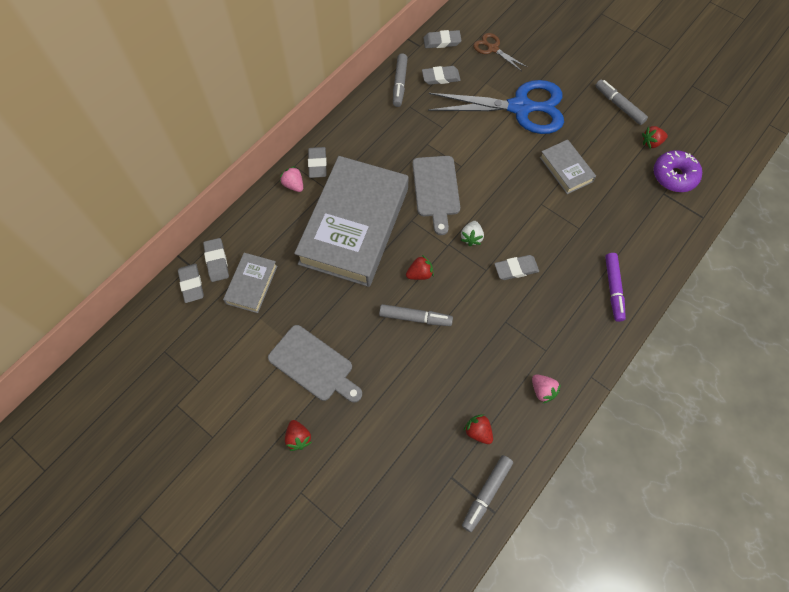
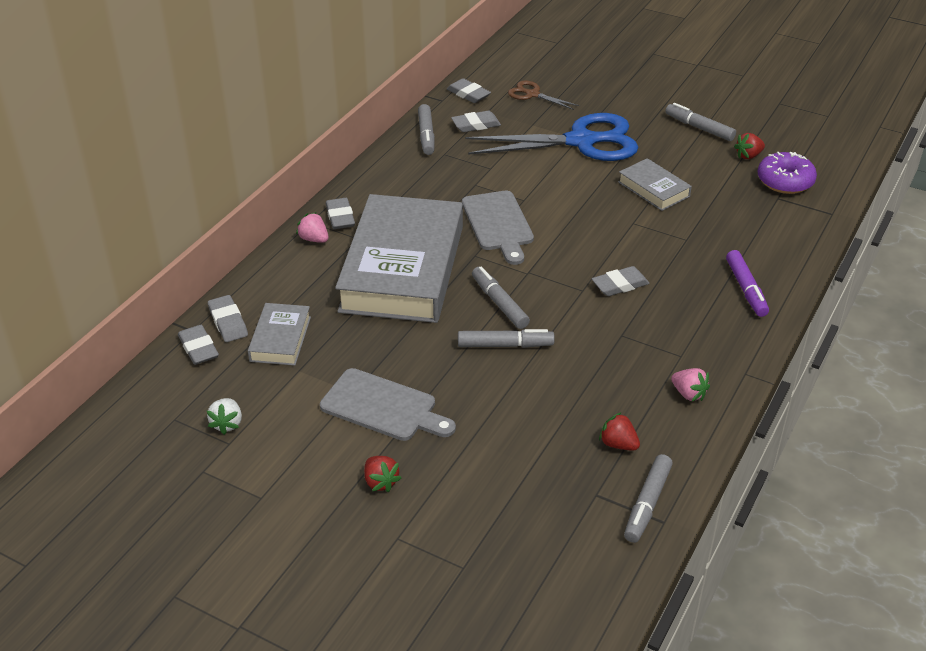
camera: 10 degrees left, 25 degrees down
(420, 274) = (499, 303): red strawberry -> grey marker
(442, 41) = (468, 94): grey eraser -> grey eraser turned 60 degrees clockwise
(471, 237) = (555, 262): white strawberry -> white strawberry (227, 424)

